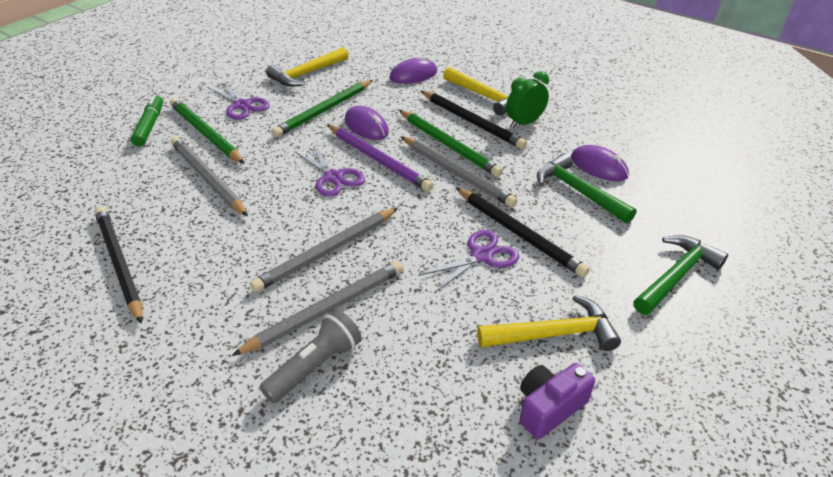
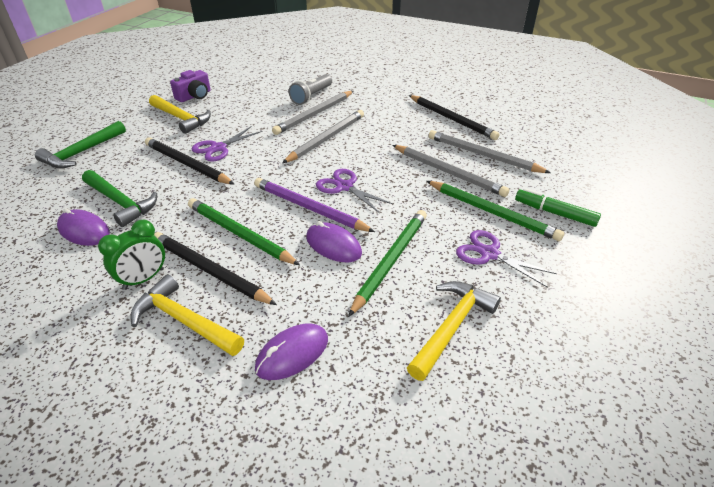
camera: 170 degrees right, 0 degrees up
(150, 126) = (554, 213): green marker -> green marker turned 135 degrees clockwise
(457, 173) = (232, 204): grey pencil -> grey pencil (483, 155)
(554, 334) = (181, 119): yellow hammer -> yellow hammer turned 120 degrees counterclockwise

